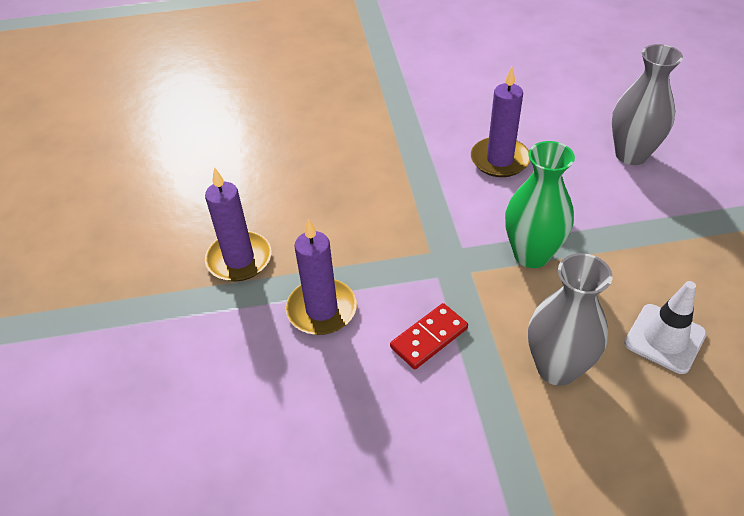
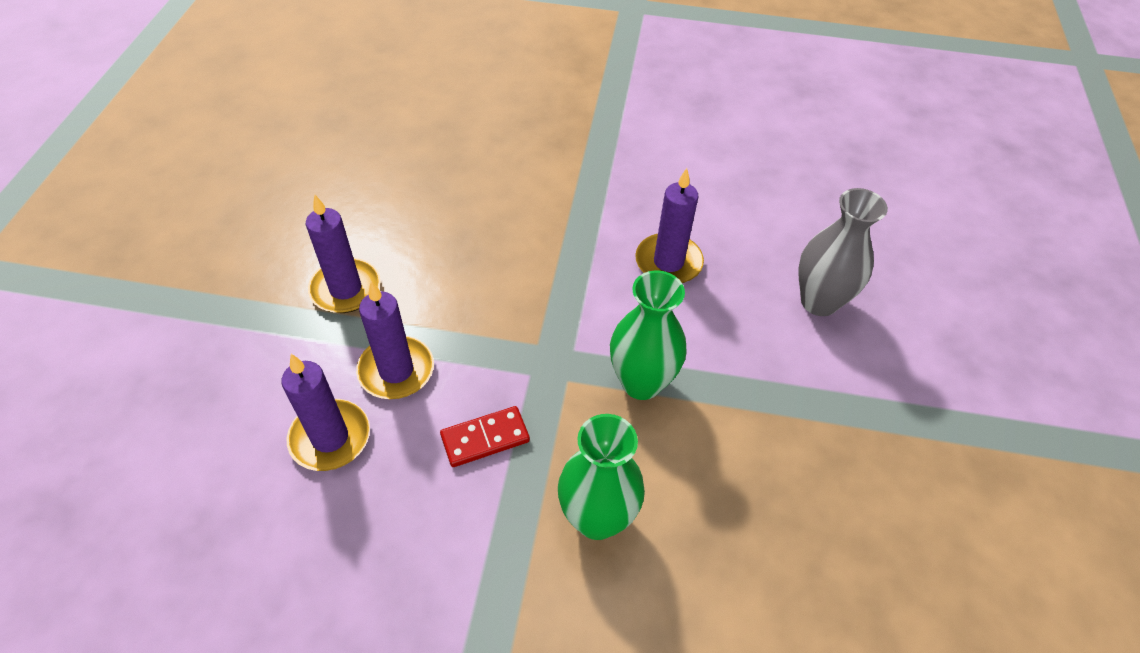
camera: 15 degrees right, 5 degrees up
(293, 382) = (330, 437): none -> purple candle
(557, 368) = (597, 518): grey vase -> green vase
(664, 338) = (731, 527): white traffic cone -> none

